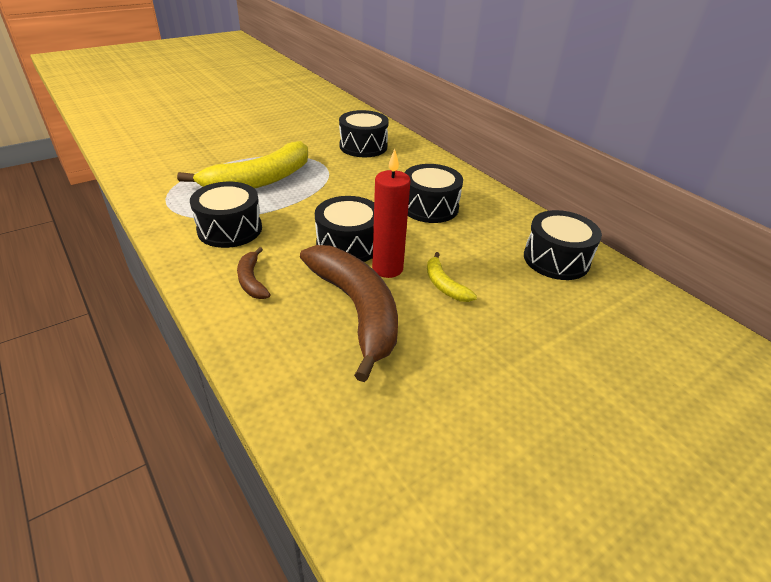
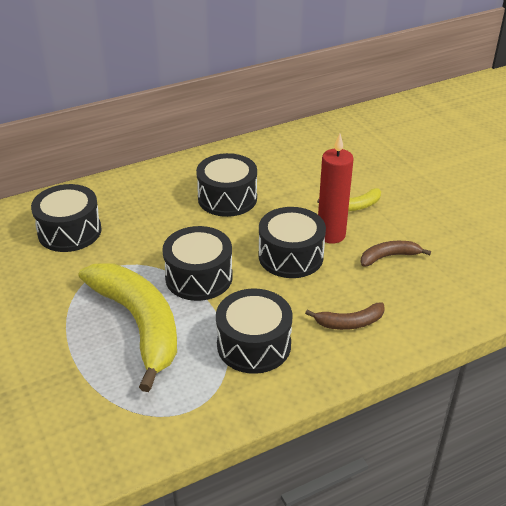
camera: 80 degrees left, 0 degrees up
(357, 309) = (388, 256): brown banana -> brown banana, size x0.45
(556, 259) = (319, 146): black drum -> black drum (199, 277)

